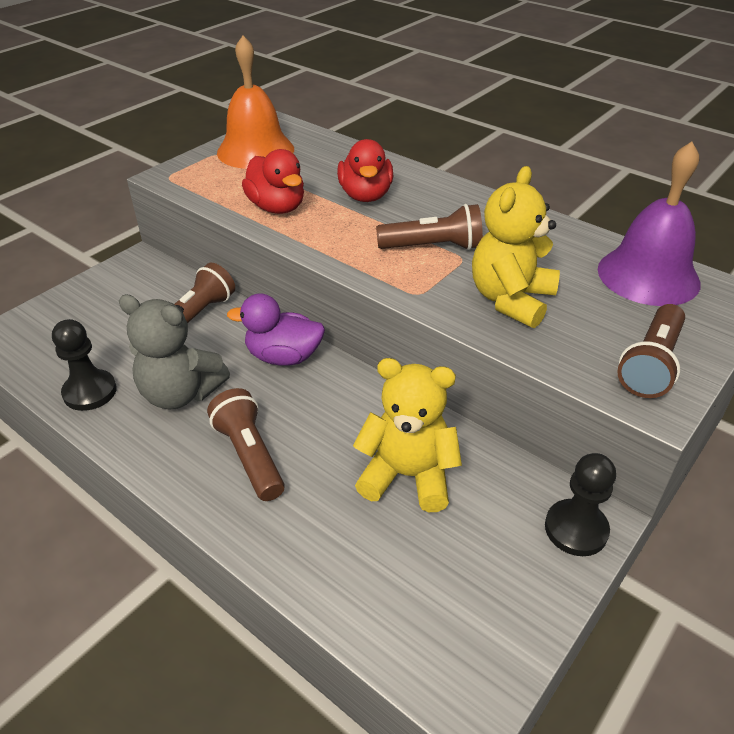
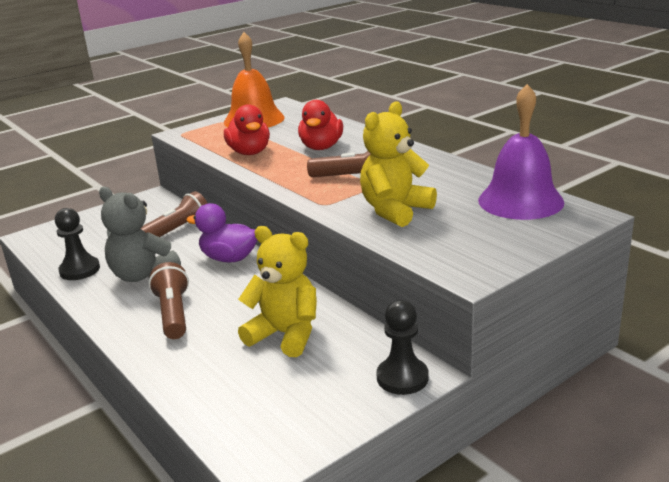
camera: 15 degrees right, 15 degrees down
(651, 364) = (483, 252): brown flashlight -> none

